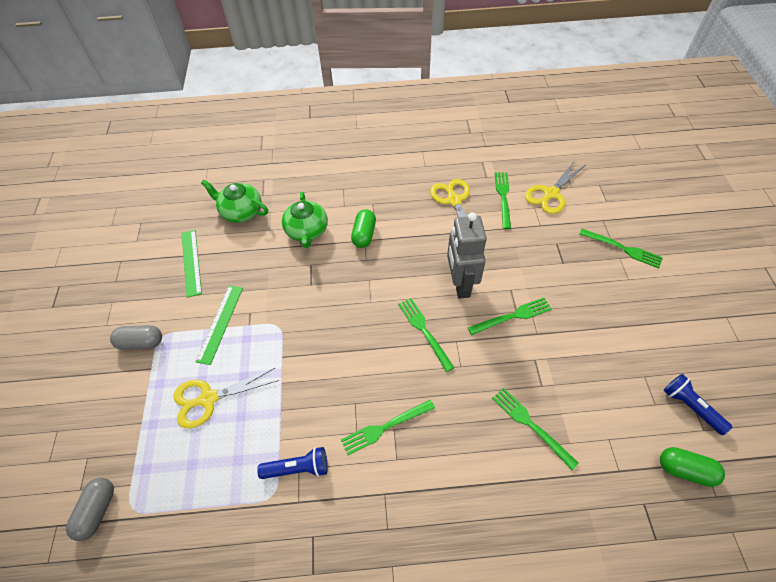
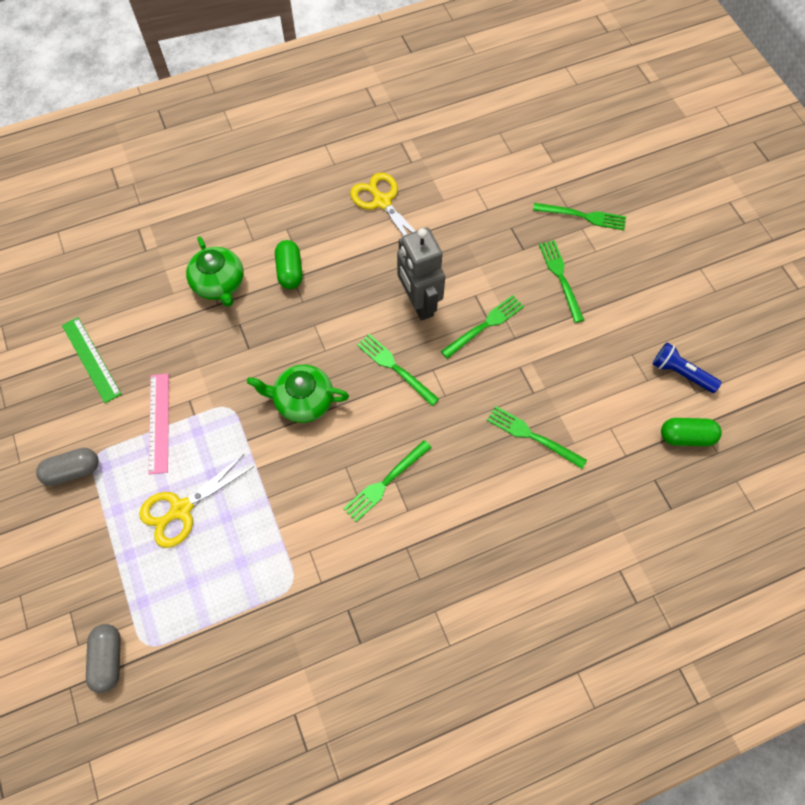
camera: 20 degrees left, 10 degrees up
(220, 323) = (159, 422): green ruler -> pink ruler
(241, 211) = (127, 279): green teapot -> green teapot (303, 400)
(298, 468) = (308, 550): blue flashlight -> none
(503, 197) = (437, 183): green fork -> green fork (560, 277)
(551, 194) = (490, 167): yellow scissors -> none

